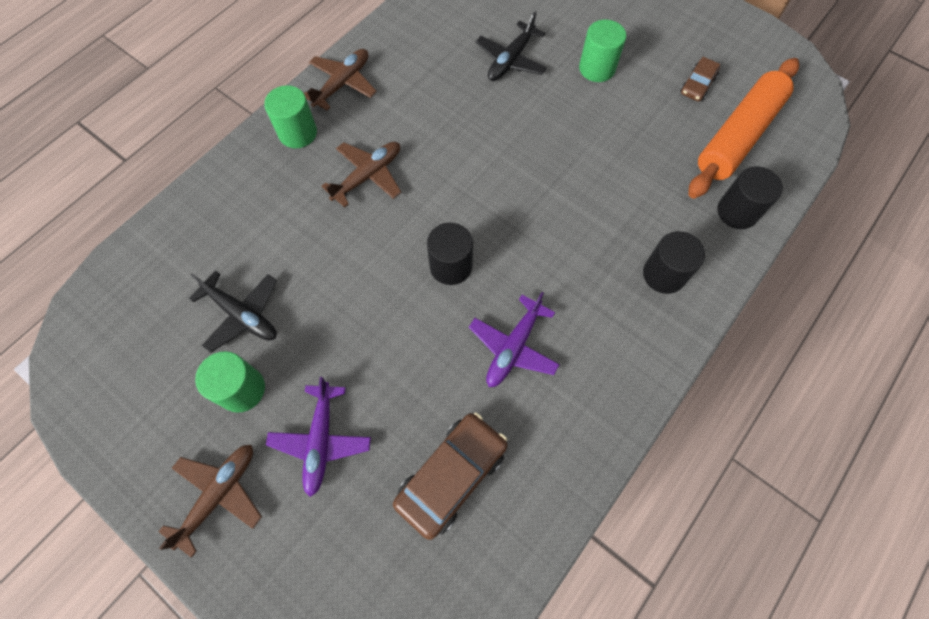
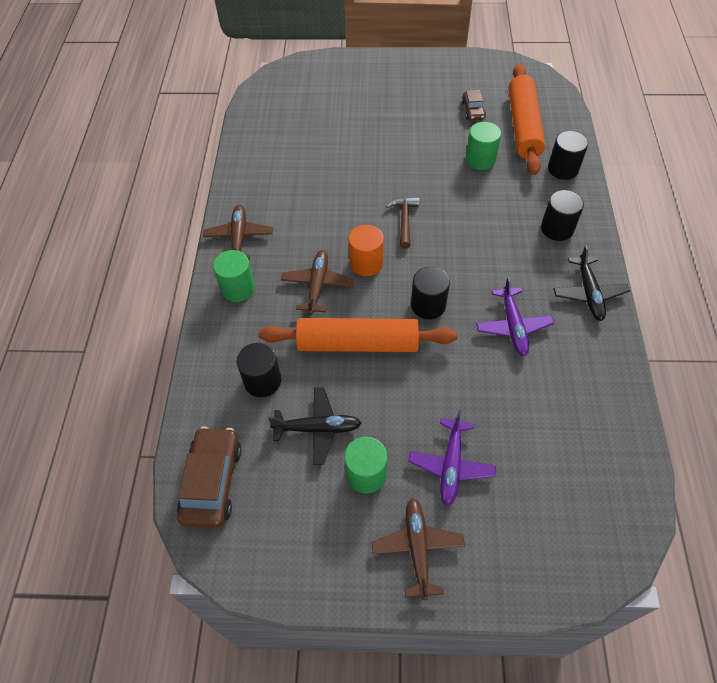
camera: 35 degrees left, 10 degrees down
(239, 236) = (262, 381): none -> black cylinder
(321, 441) = (451, 465): purple plane -> purple plane turned 45 degrees clockwise
(350, 259) = (357, 343): none -> orange rolling pin
(432, 183) = (366, 263): none -> orange cylinder
(451, 475) = (550, 425): brown car -> brown car (212, 482)
(510, 60) = (342, 158): black plane -> black plane (588, 293)
(510, 163) = (404, 220): none -> brown hammer
(597, 68) = (403, 133): green cylinder -> green cylinder (480, 160)

